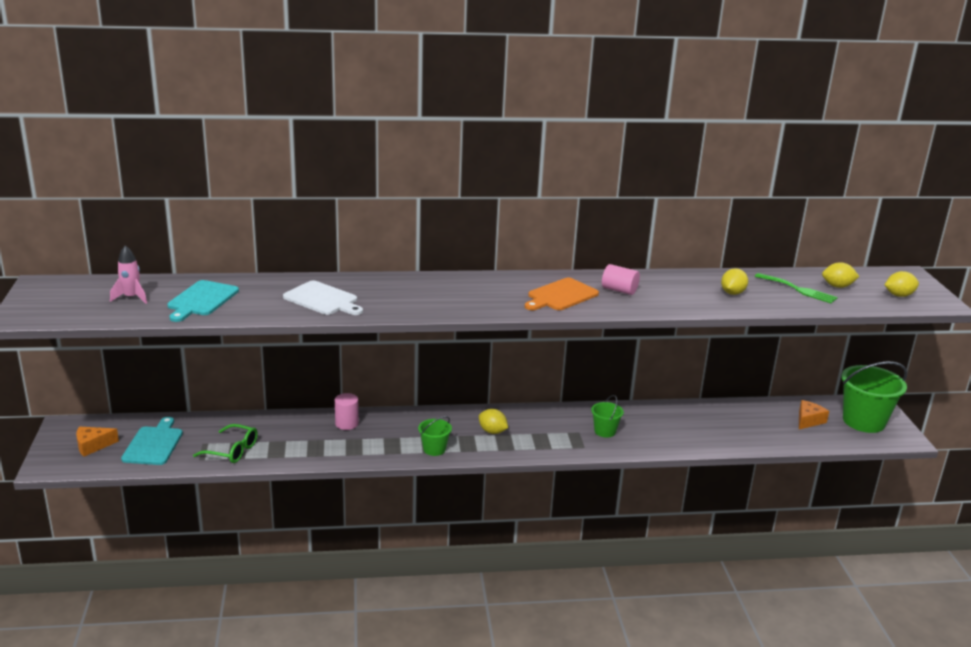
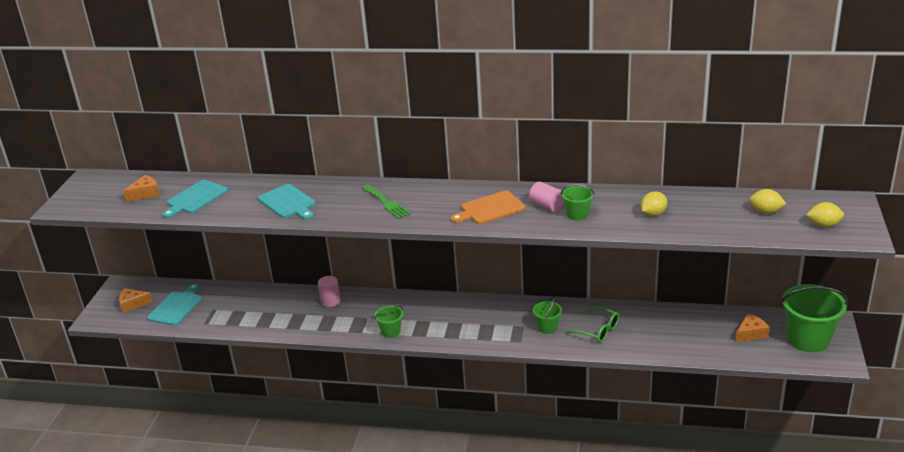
camera: 20 degrees right, 5 degrees up
(131, 298) = (145, 194): pink rocket -> orange cheese
(232, 450) = (231, 318): green glasses -> green glasses (597, 330)
(323, 299) = (288, 203): white cutting board -> turquoise cutting board
(492, 431) = (447, 319): yellow lemon -> none
(657, 297) = (577, 214): none -> green bucket
(798, 289) = (722, 213): green fork -> green fork (386, 203)

